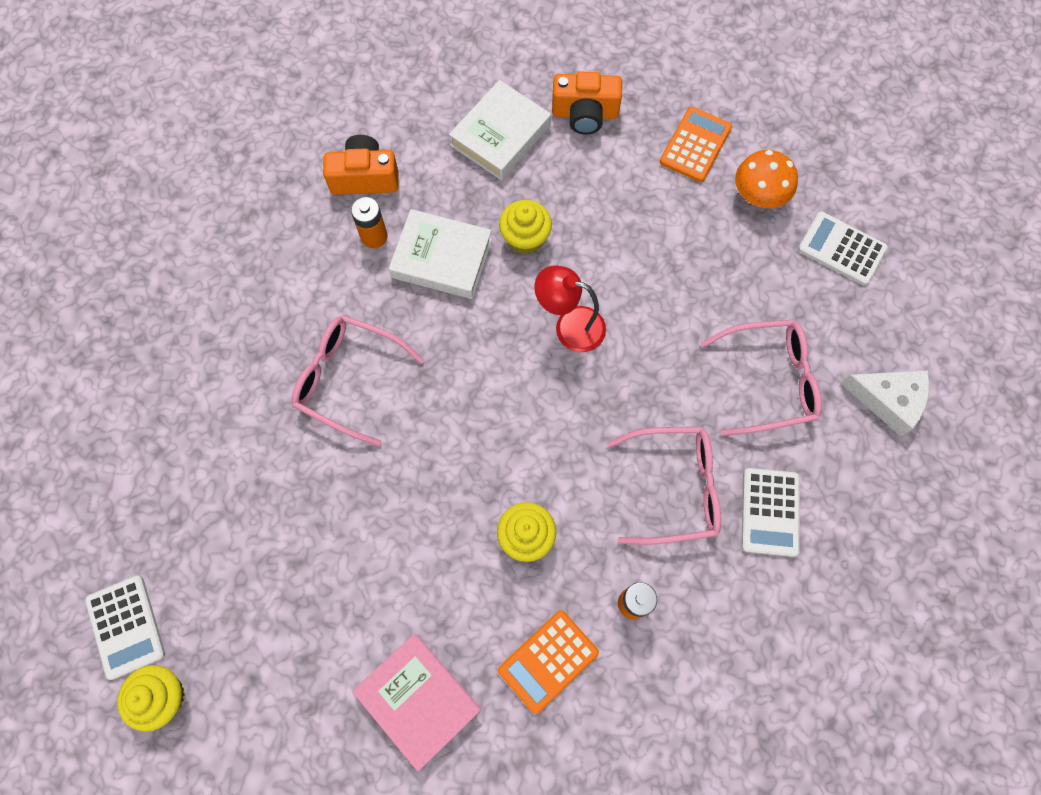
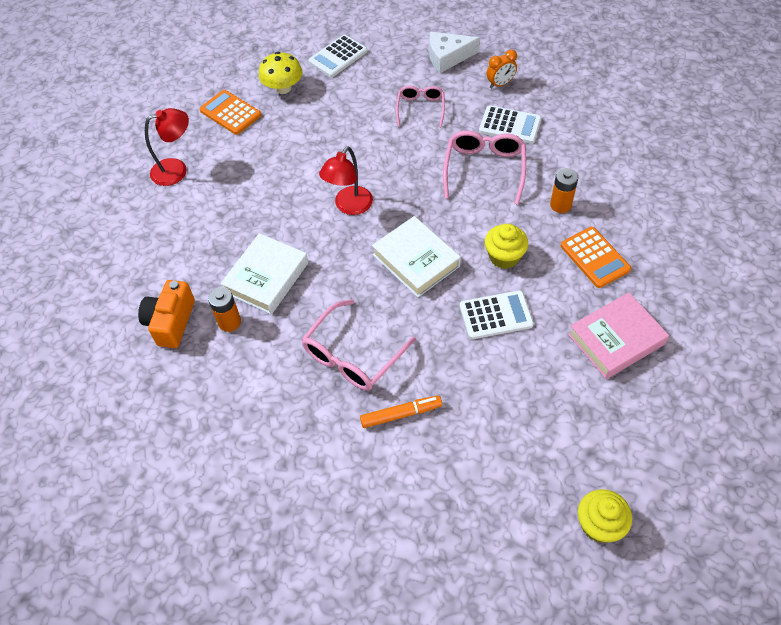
camera: 75 degrees left, 15 degrees down
(126, 626) = (536, 552): white calculator -> white calculator (496, 315)
(278, 449) = (401, 414): none -> orange marker
(500, 135) = (172, 224): white book -> white book (416, 260)
(525, 238) = (268, 222): yellow cupcake -> none
(585, 114) = (176, 169): orange camera -> red lamp
(759, 195) = (283, 88): orange mushroom -> yellow mushroom
(769, 381) = (420, 108): pink glasses -> pink glasses, size x0.64
(853, 486) = (500, 84): none -> orange clock
(888, 400) = (447, 57): white cheese -> white cheese turned 135 degrees counterclockwise

